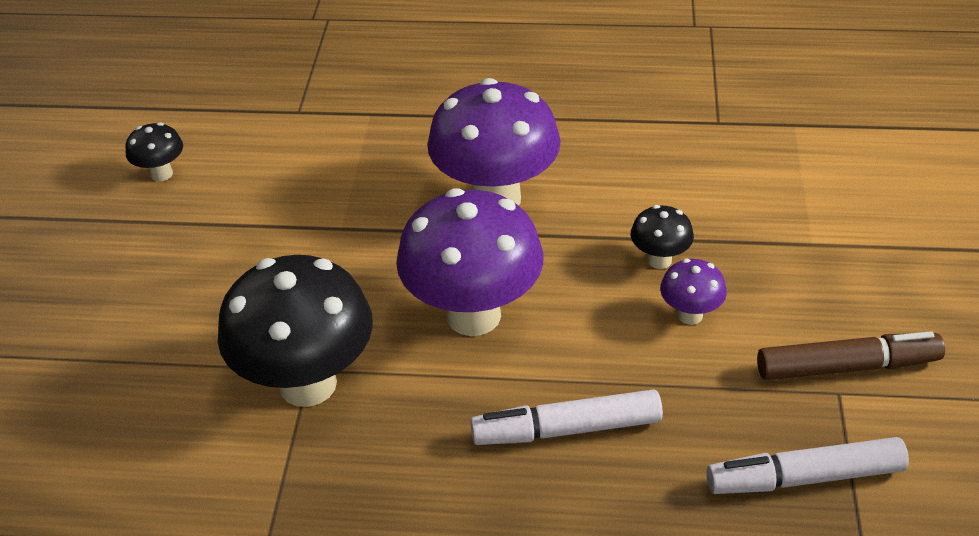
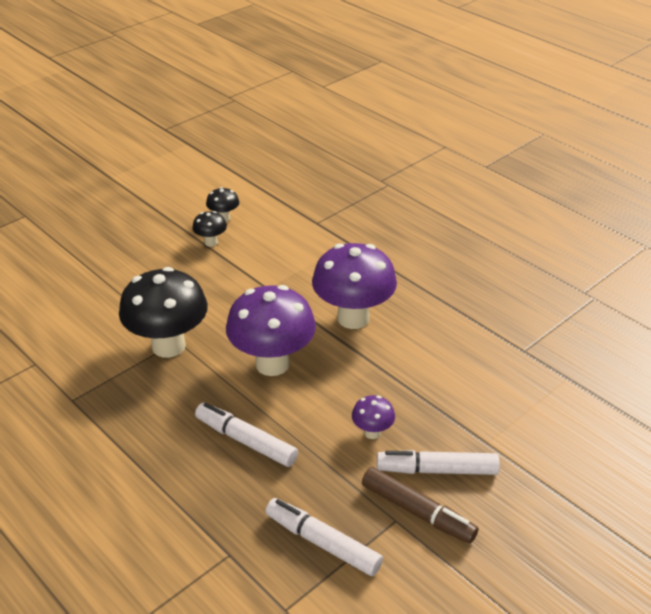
camera: 40 degrees right, 5 degrees down
(659, 260) = (393, 397): black mushroom -> black mushroom (211, 242)
(805, 307) = (437, 470): none -> white marker

